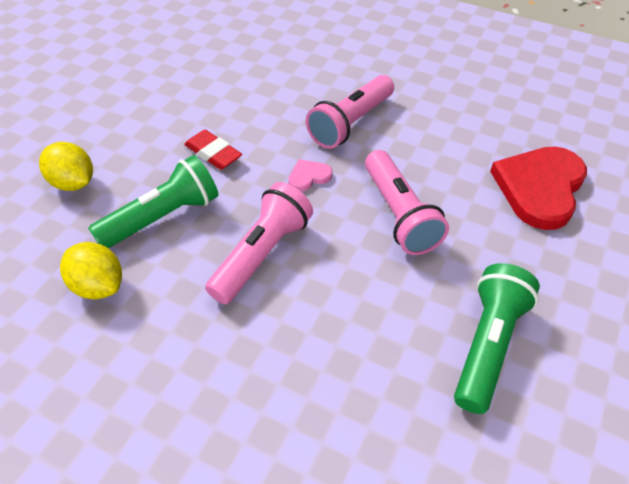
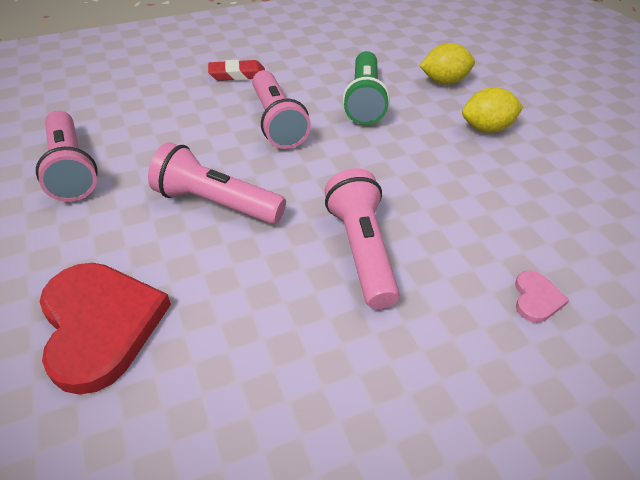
camera: 130 degrees right, 5 degrees down
(99, 285) = (335, 63): yellow lemon -> yellow lemon (486, 128)
(213, 153) = (411, 147): red eraser -> red eraser (237, 75)
(309, 176) = (321, 181): pink heart -> pink heart (536, 298)
(488, 345) = (71, 169): green flashlight -> pink flashlight

